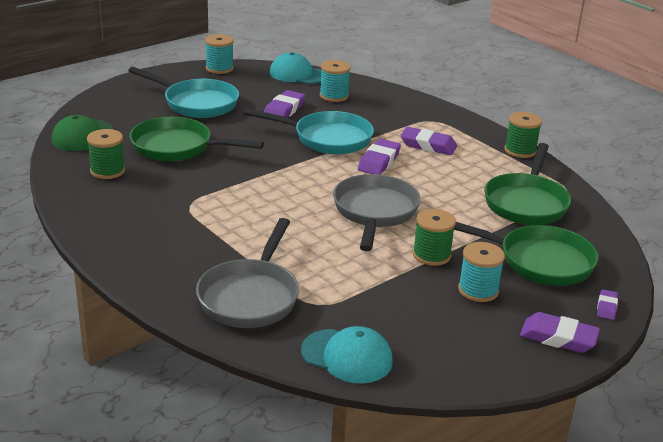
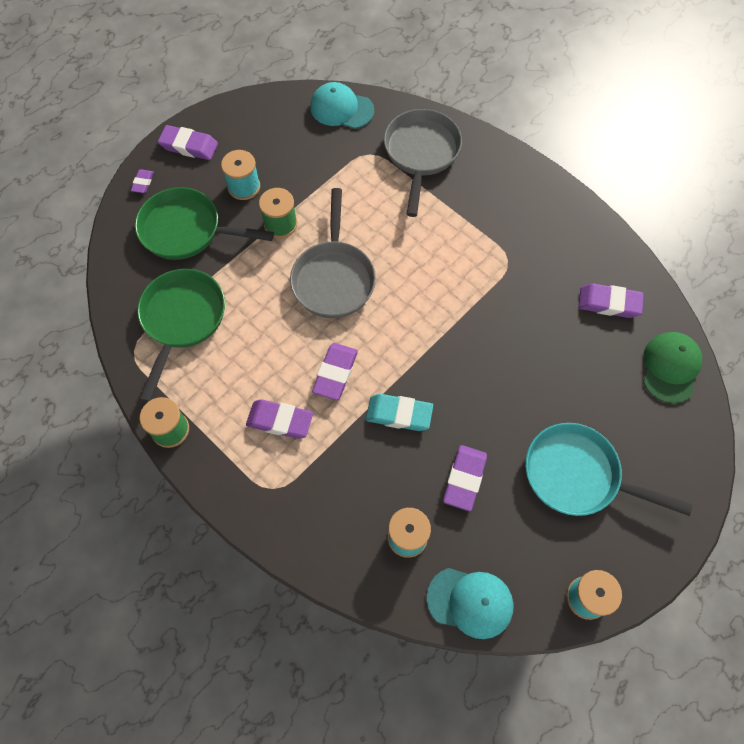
camera: 175 degrees right, 35 degrees up
(107, 171) = (609, 303): green spool -> purple eraser
(177, 147) = (559, 362): green pan -> none
(327, 138) = (399, 414): turquoise pan -> turquoise eraser

